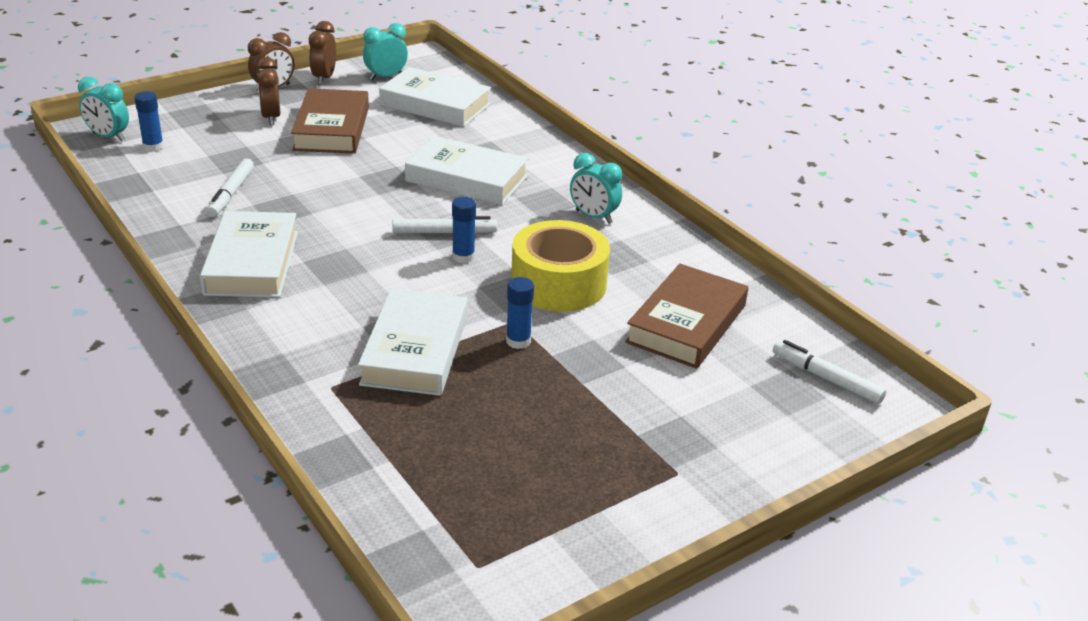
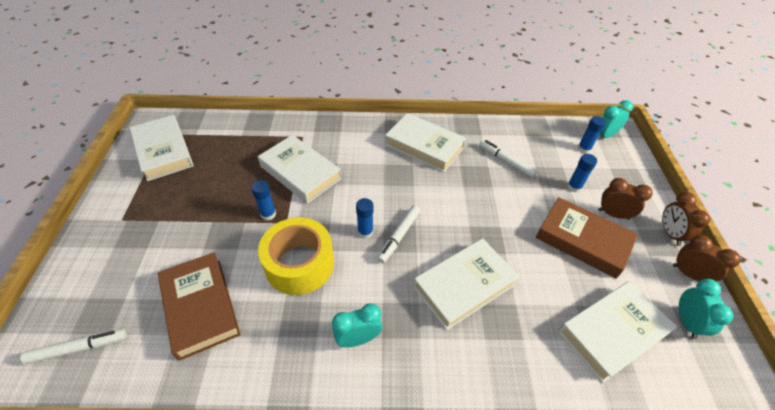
camera: 125 degrees right, 15 degrees up
(242, 143) = (574, 187): none -> blue glue stick
(518, 532) = (164, 151): none -> white book

